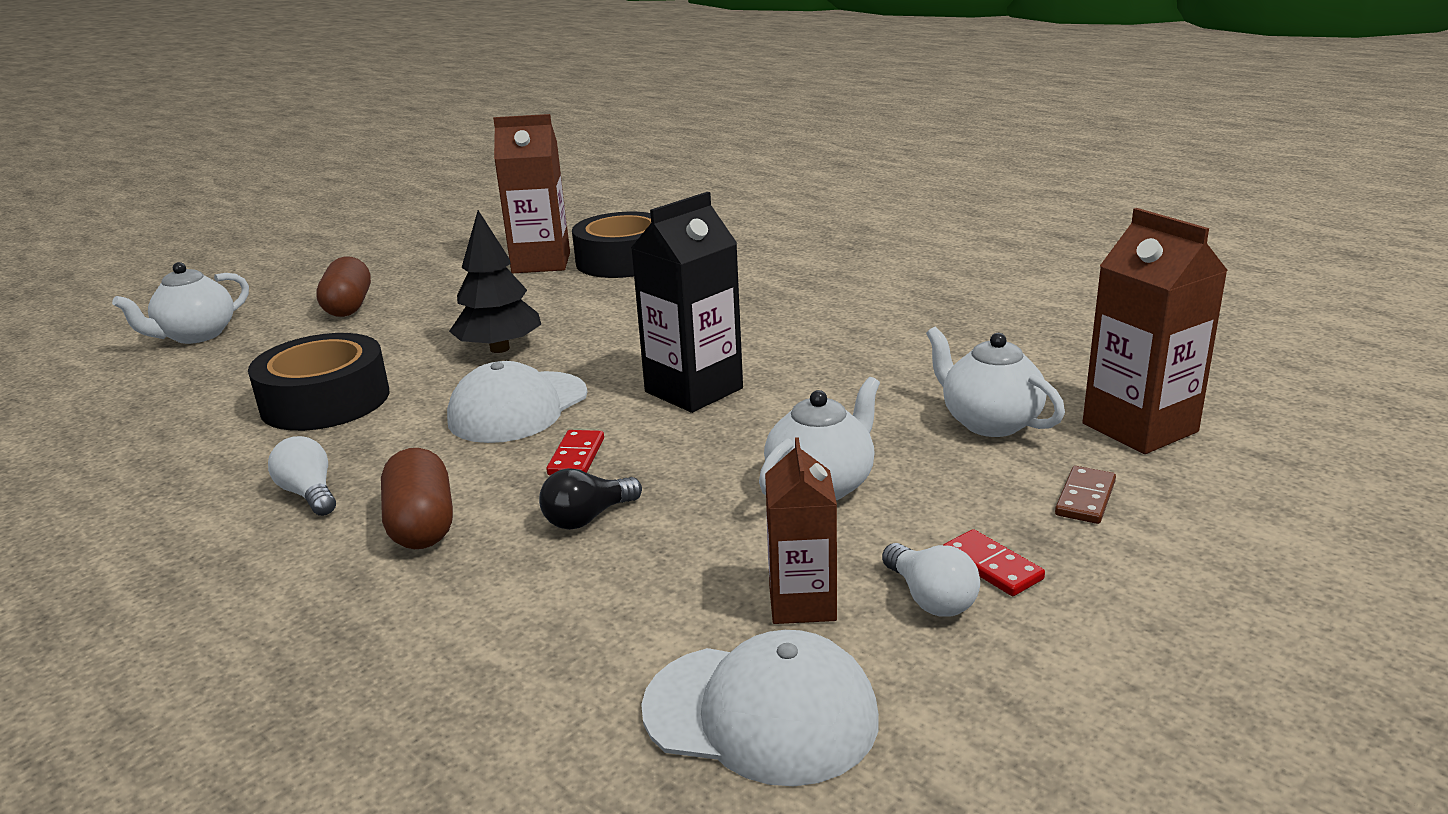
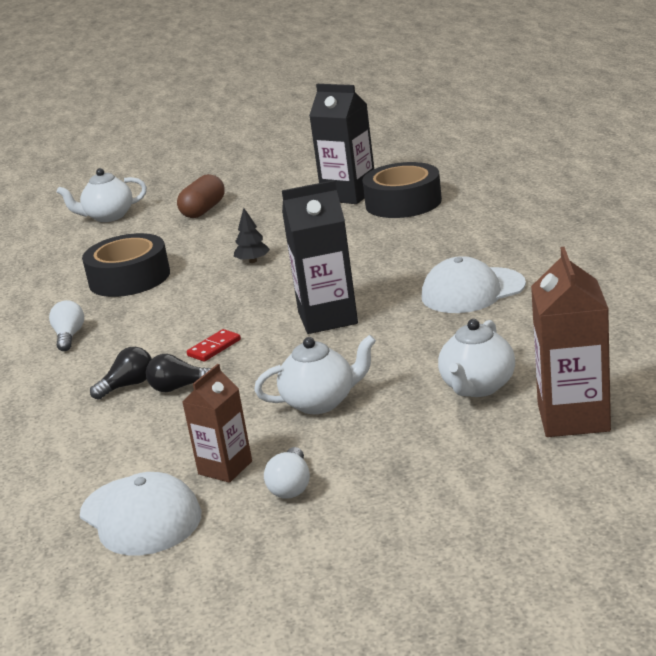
camera: 35 degrees right, 0 degrees up
(422, 525) = (100, 369): brown capsule -> none
(499, 535) = (128, 385): none -> black light bulb
(500, 349) = (253, 261): black tree -> black tree, size x0.57
(518, 407) = (219, 307): white cap -> white cap (472, 291)
(541, 263) = (349, 195): brown carton -> black carton
(989, 422) = (477, 387): white teapot -> white teapot turned 150 degrees counterclockwise
(992, 566) = (348, 479): red domino -> none
(1085, 498) = (463, 455): brown domino -> none

